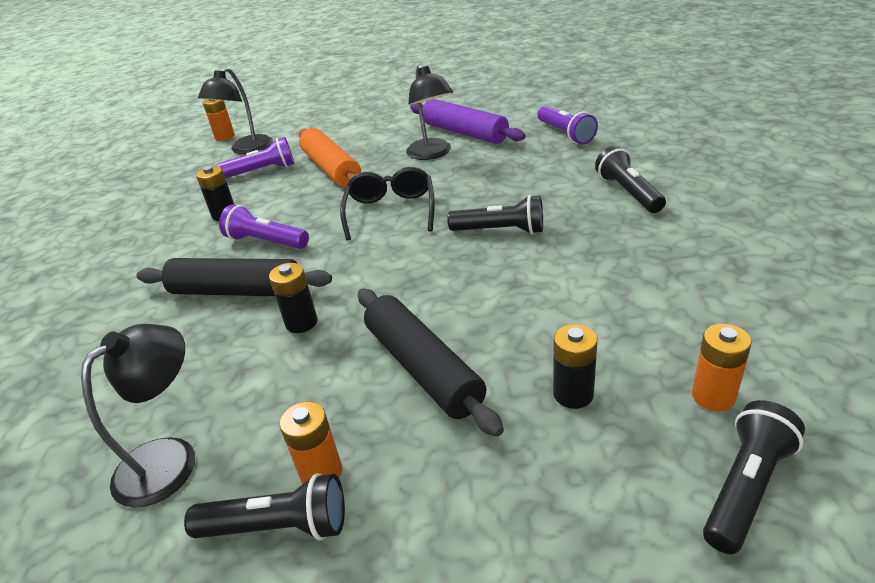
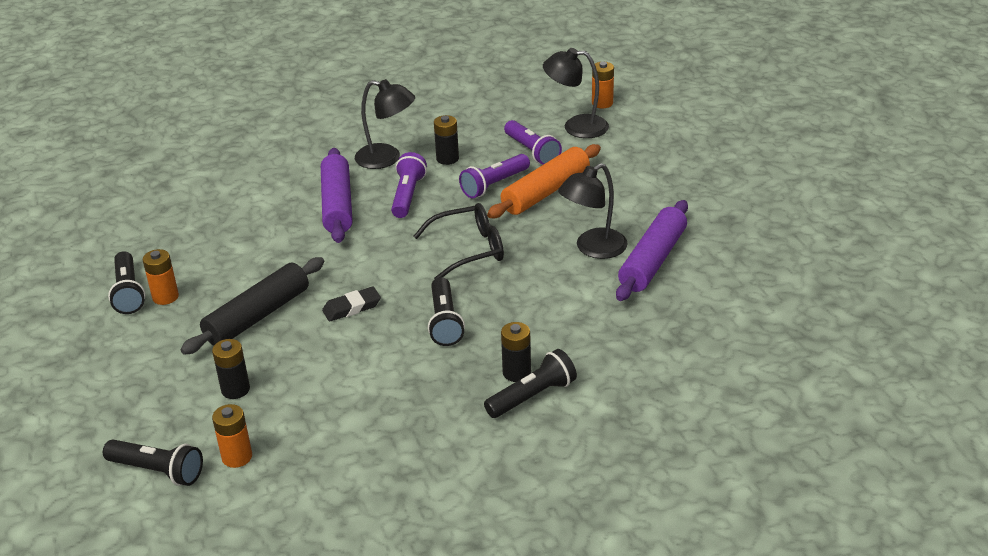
camera: 70 degrees right, 0 degrees up
(170, 458) = (174, 237): black lamp -> black lamp (387, 158)
(237, 291) = (337, 204): black rolling pin -> purple rolling pin
(301, 322) = (302, 247): black battery -> black battery (516, 373)
(446, 289) = (352, 307): none -> black eraser
(565, 134) = (668, 336): purple flashlight -> purple flashlight (494, 185)

